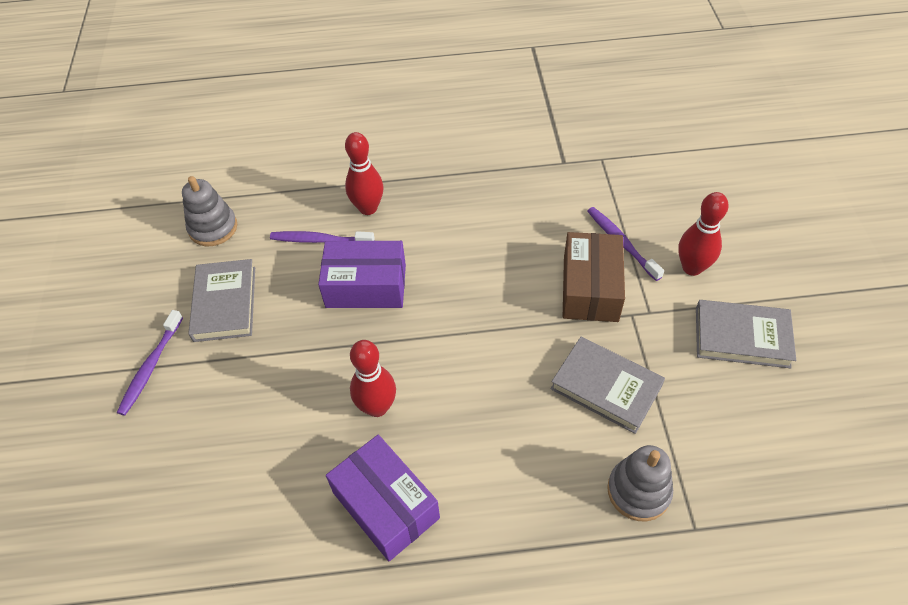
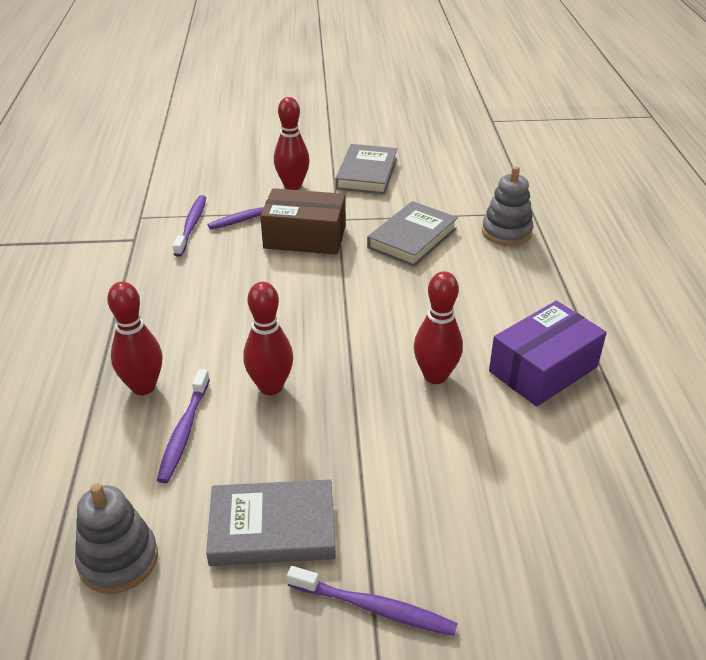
camera: 90 degrees left, 15 degrees down
(366, 286) = (271, 387): purple box -> red bowling pin
(594, 197) = (191, 225): none -> purple toothbrush

